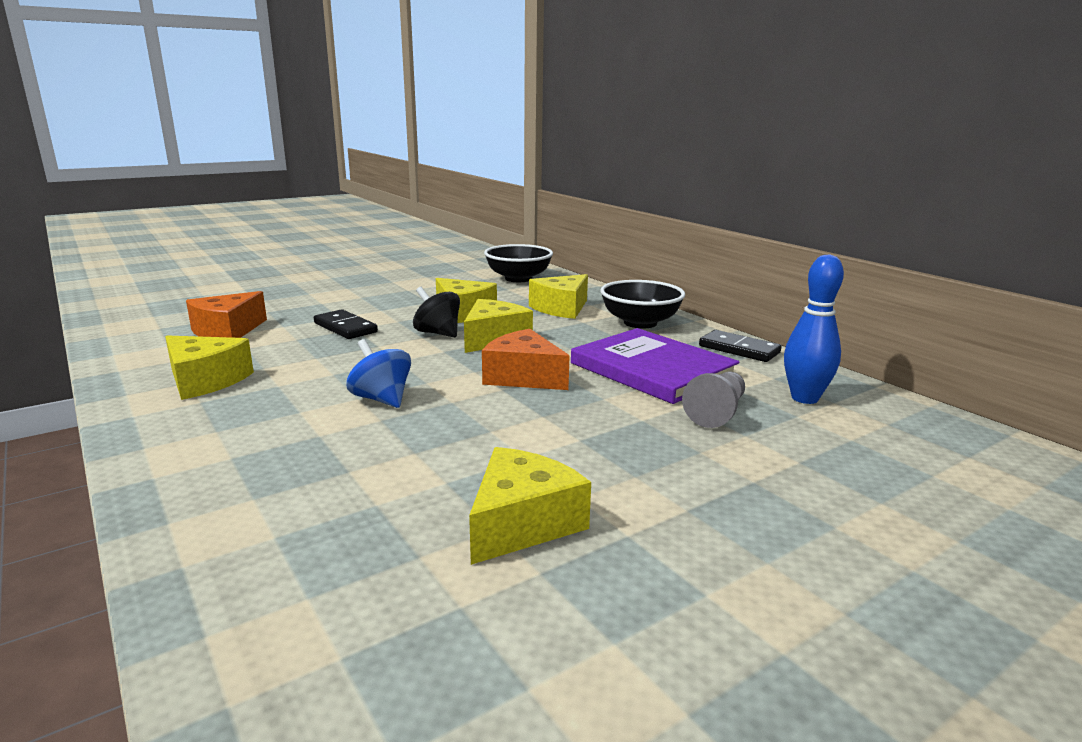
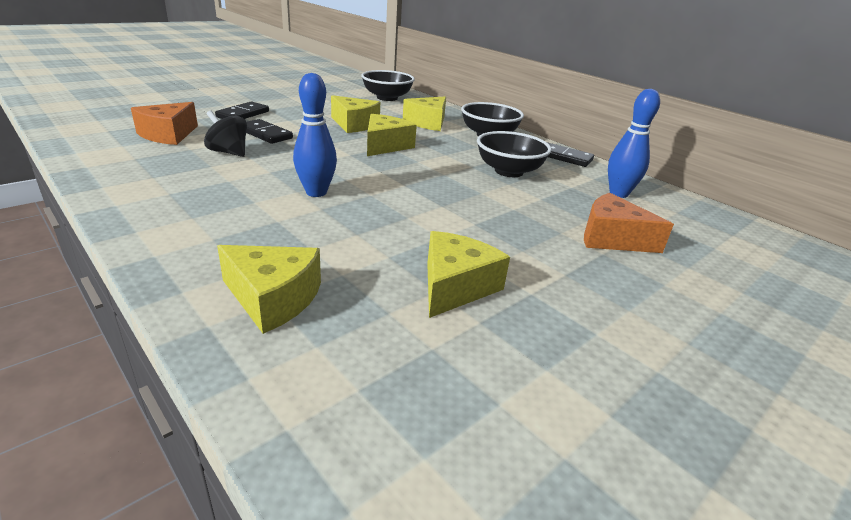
camera: 10 degrees left, 10 degrees up
(205, 380) = (166, 176): yellow cheese -> yellow cheese (273, 298)
(327, 304) = (243, 114): none -> black domino
(381, 399) = (316, 192): blue spinning top -> blue bowling pin
(438, 333) = (340, 140): black spinning top -> black spinning top (228, 152)
(523, 377) = (418, 176): orange cheese -> orange cheese (612, 238)
(652, 369) = (509, 171): purple book -> black bowl
(717, 412) = (563, 204): grey pawn -> none

